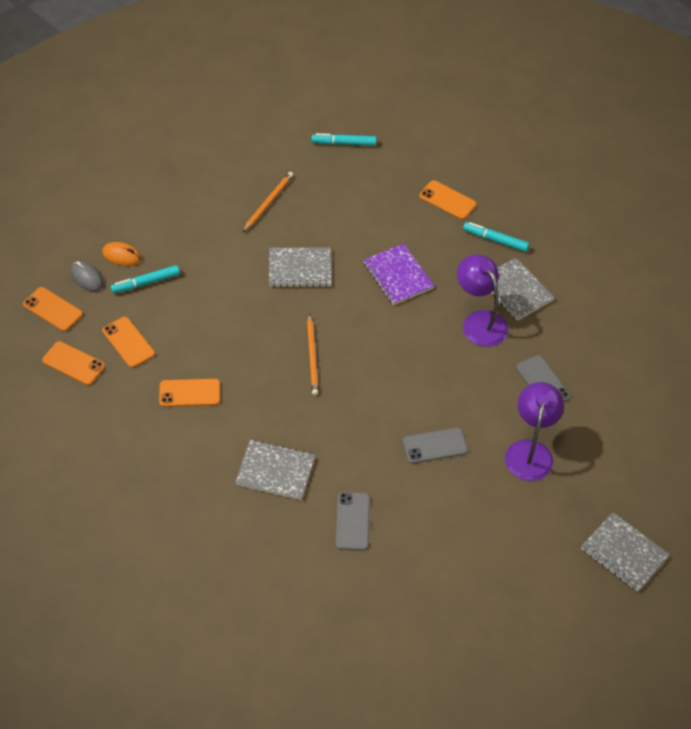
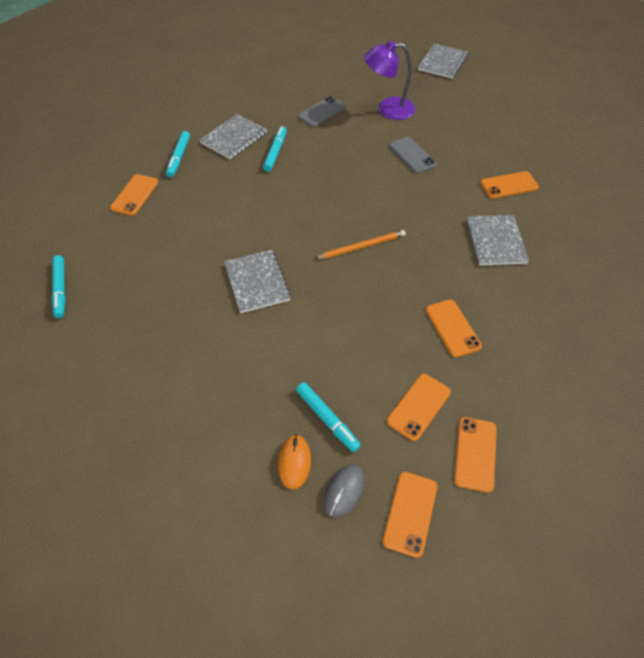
camera: 105 degrees left, 0 degrees up
(268, 202) = (167, 334): orange pencil -> none
(352, 521) = (509, 185): grey phone -> orange phone
(398, 276) = (241, 210): purple notebook -> none
(479, 321) = (275, 152): purple lamp -> turquoise marker

